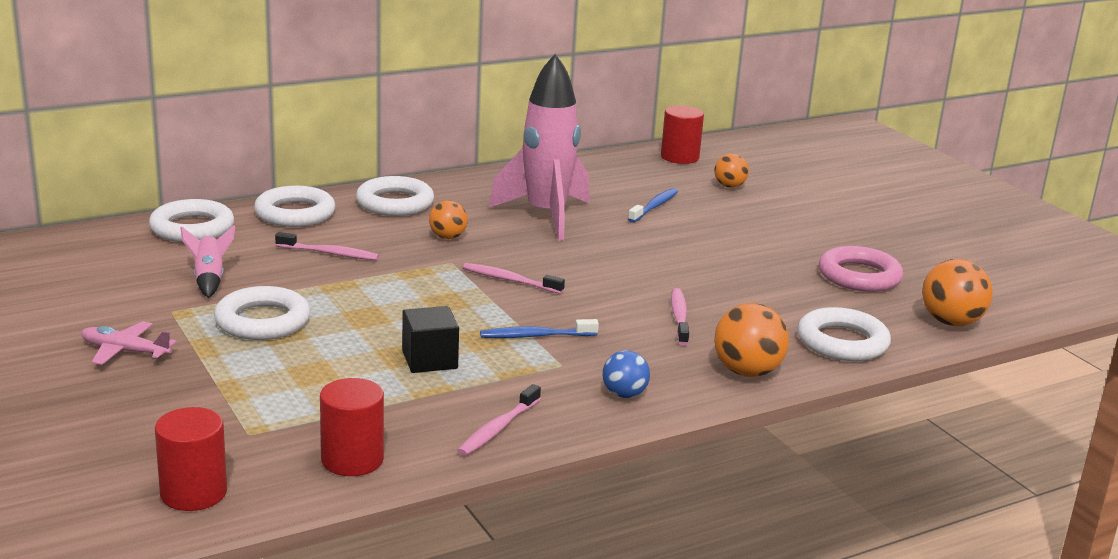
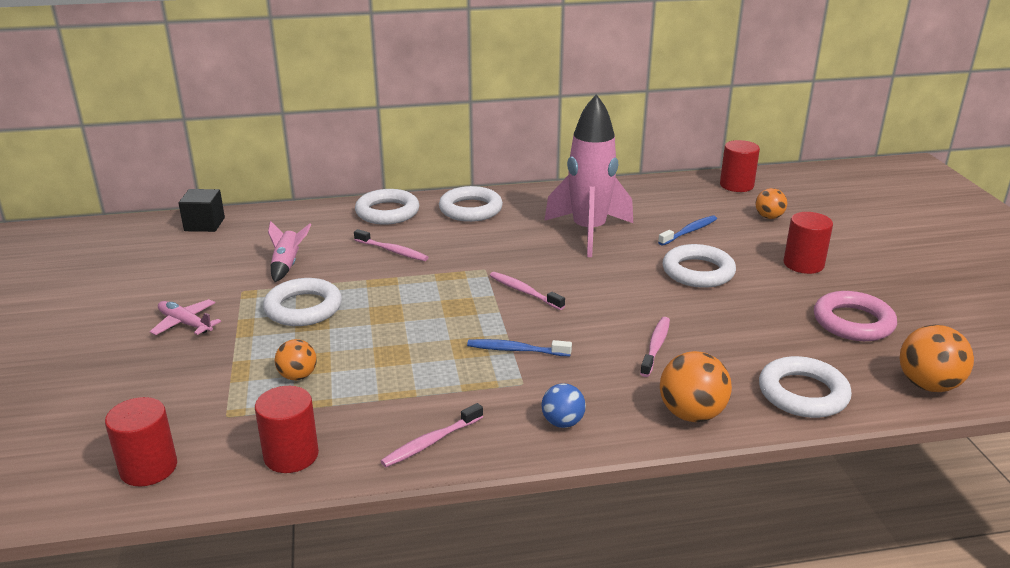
camera: 20 degrees right, 5 degrees up
(192, 228) = (303, 218): white ring -> white ring (698, 272)
(429, 360) = (413, 362): black cube -> black cube (204, 224)
(447, 237) = (495, 245): orange ball -> orange ball (297, 376)
(786, 228) = (803, 264): none -> red cylinder

